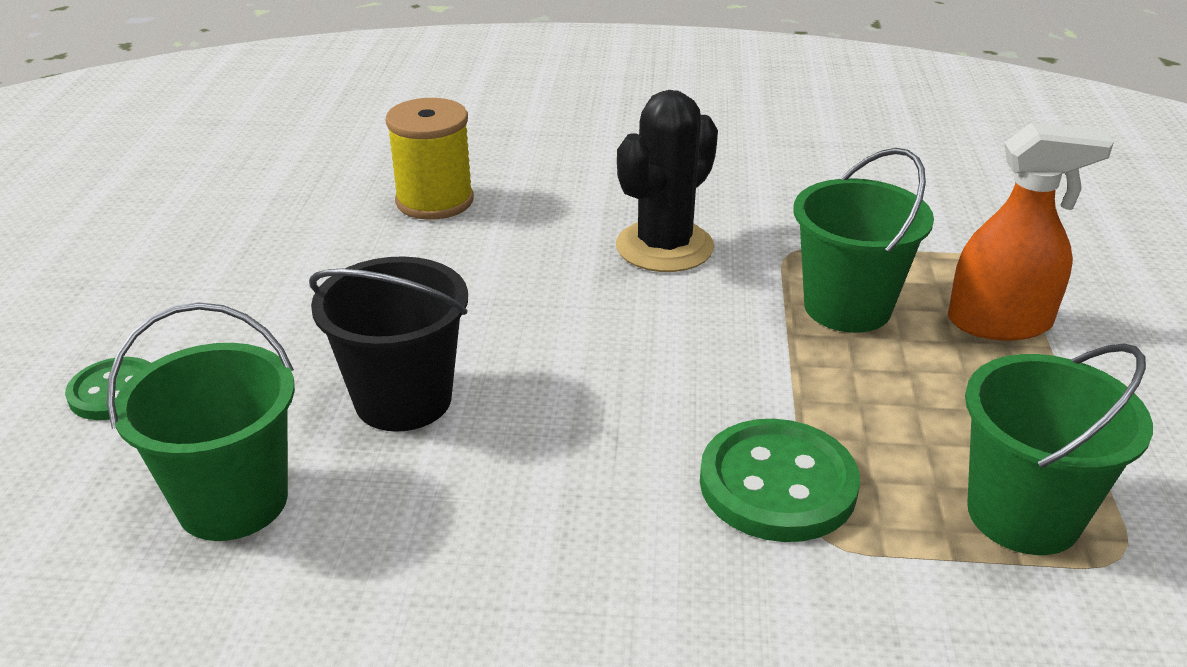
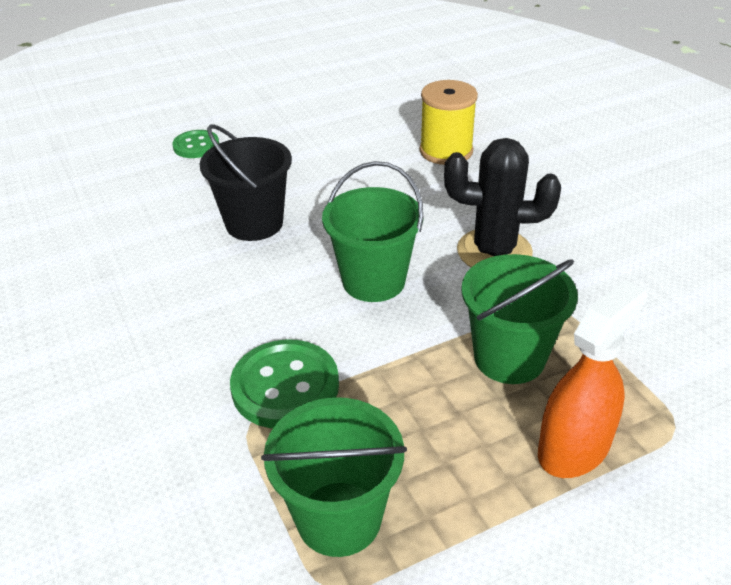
camera: 60 degrees right, 5 degrees up
(233, 501) = (146, 211): green bucket -> green bucket (373, 281)
(999, 323) = (574, 448): orange spray bottle -> orange spray bottle turned 105 degrees counterclockwise

